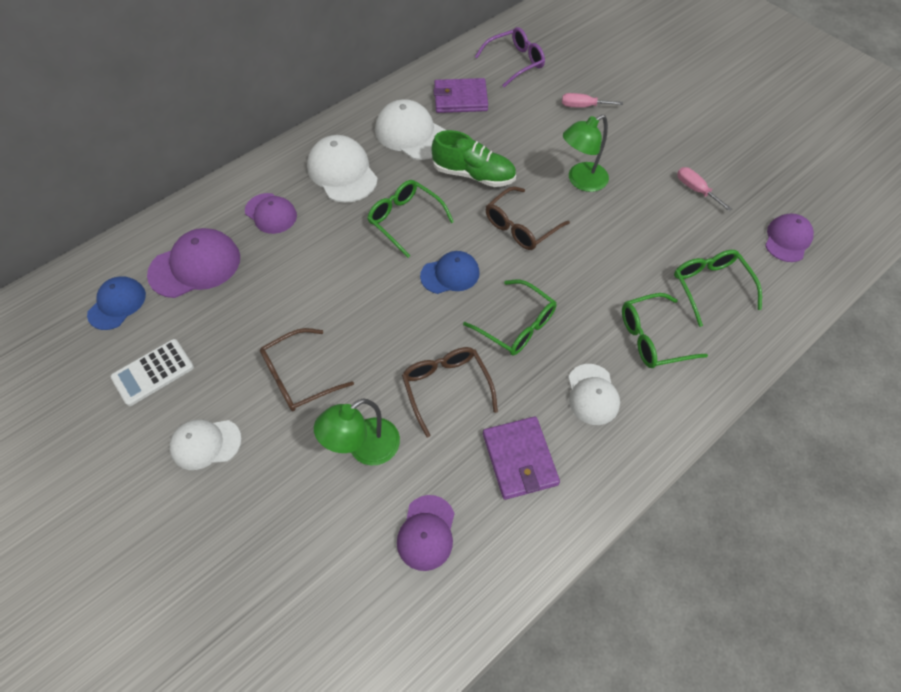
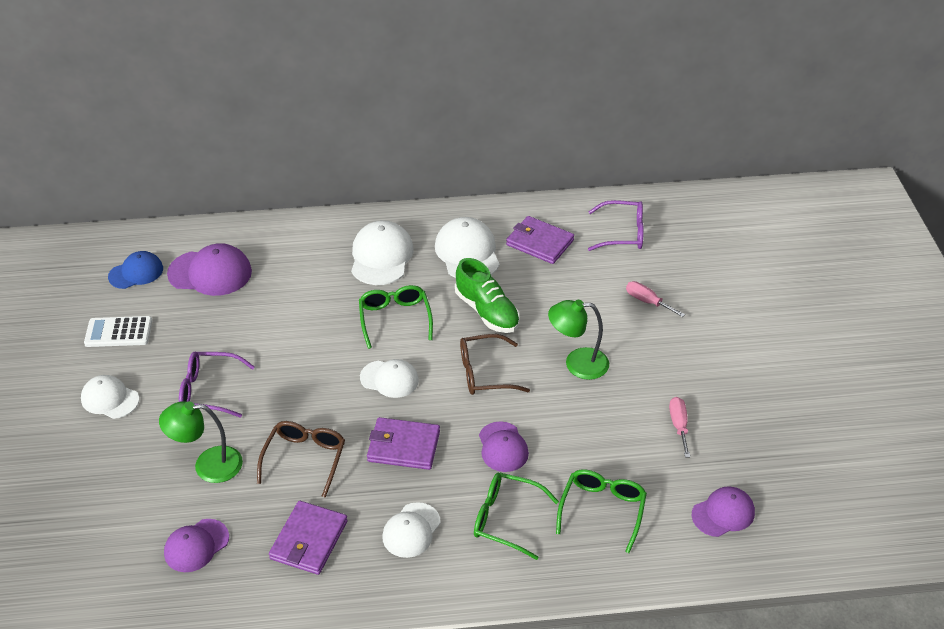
camera: 35 degrees right, 15 degrees down
(271, 213) = (297, 261): purple cap -> purple cap (503, 447)
(298, 377) = (209, 390): brown glasses -> purple glasses
(450, 274) = (389, 379): blue cap -> white cap
(517, 325) = (403, 446): green glasses -> purple wallet

